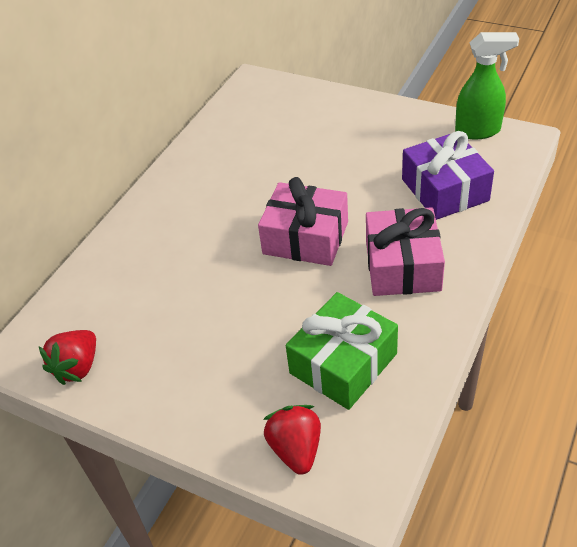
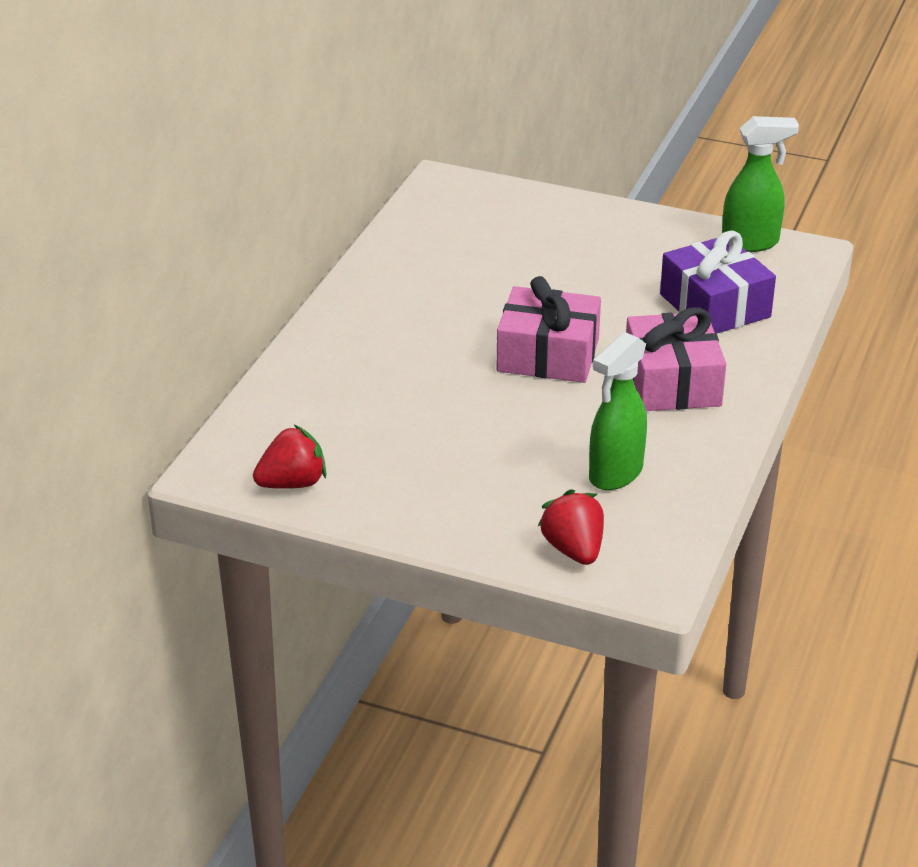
camera: 10 degrees left, 10 degrees down
(77, 367) = (292, 483): red strawberry -> red strawberry turned 135 degrees counterclockwise
(343, 363) = (615, 474): green gift -> green spray bottle

